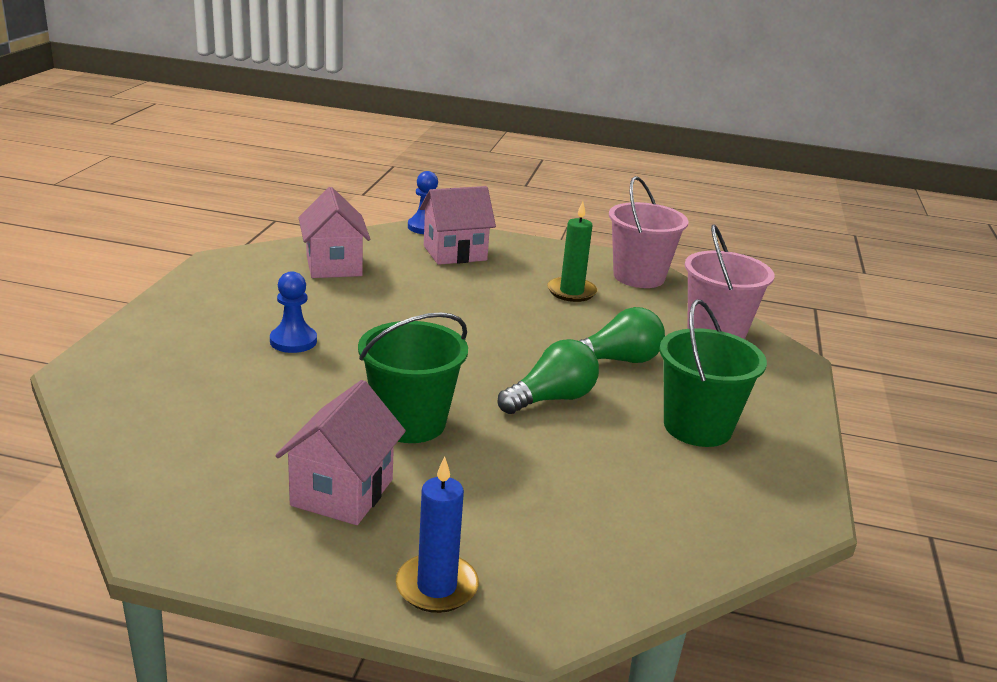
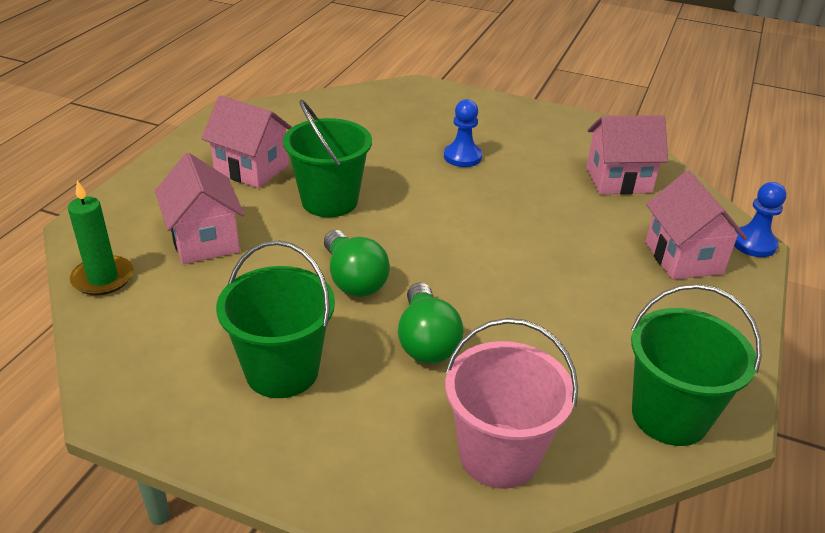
camera: 100 degrees right, 10 degrees up
(437, 587) = (141, 196): blue candle -> none
(523, 505) = (205, 240): none -> pink house
(571, 292) = (599, 336): green candle -> green candle (103, 278)
(639, 277) = (669, 416): pink bucket -> green bucket

